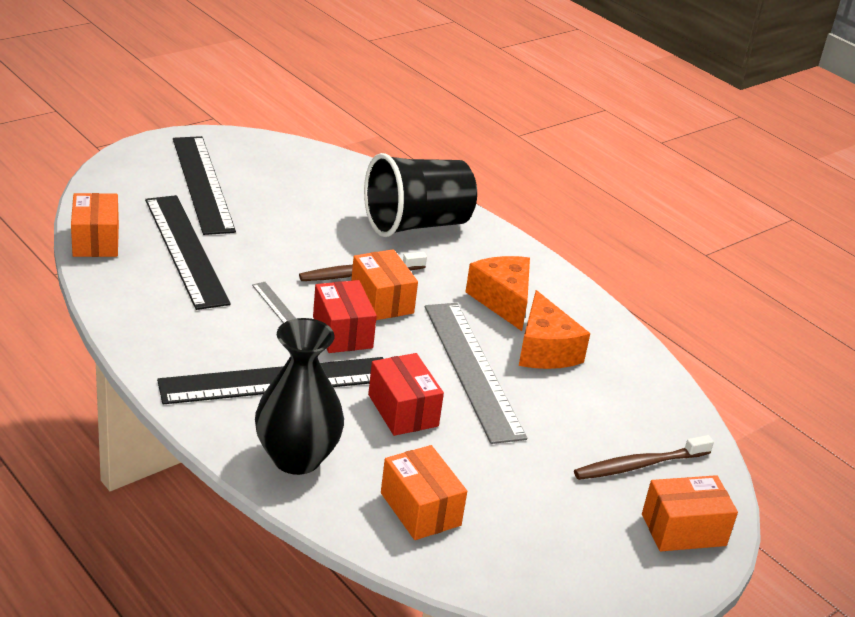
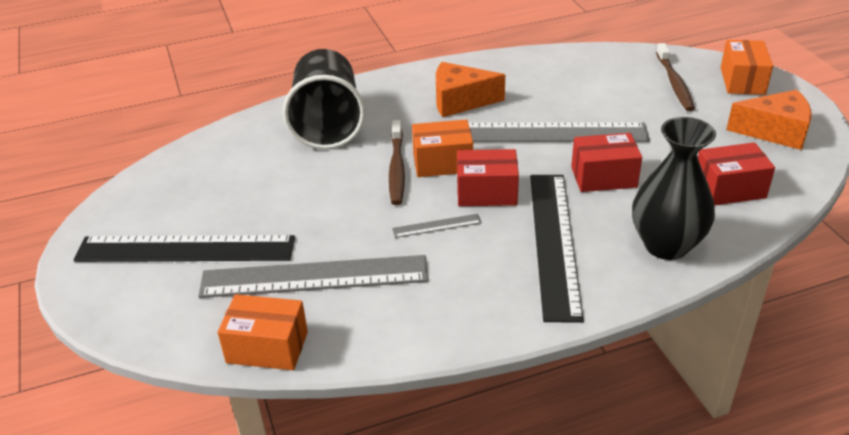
camera: 65 degrees left, 5 degrees up
(185, 250) = (314, 277): black ruler -> grey ruler
(420, 509) = (729, 189): orange box -> red box
(545, 350) = (532, 94): orange cheese -> orange cheese (774, 131)

